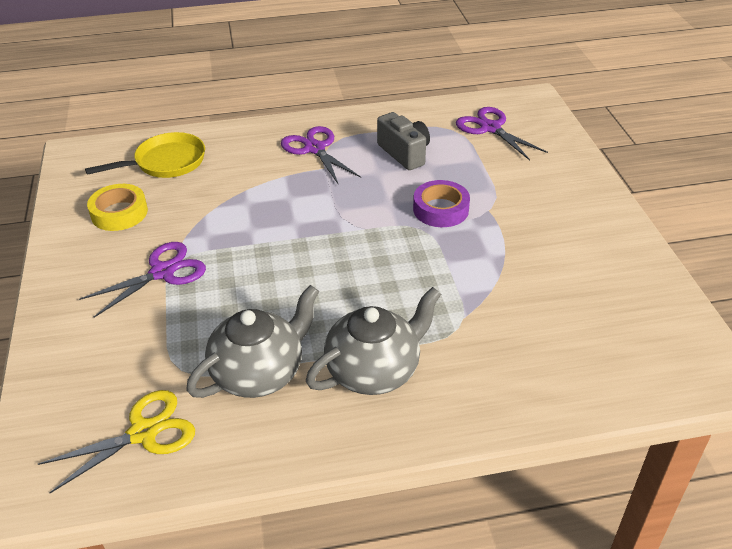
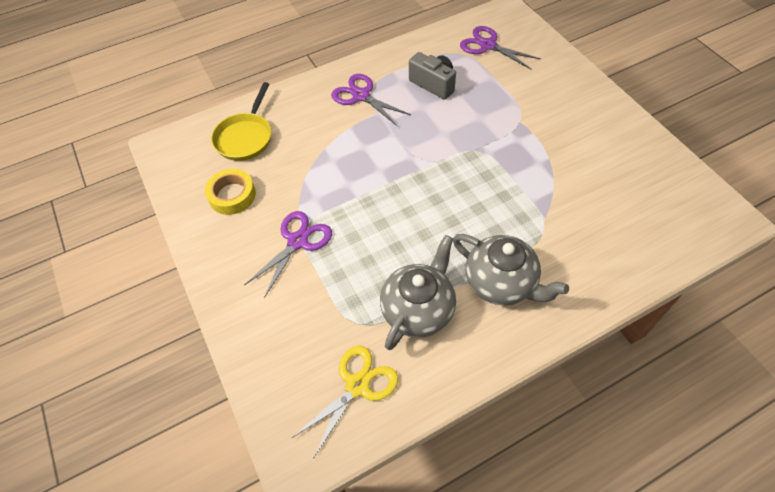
camera: 15 degrees left, 15 degrees up
(166, 162) = (245, 137): yellow pan -> yellow pan turned 150 degrees clockwise
(374, 370) = (501, 283): grey teapot -> grey teapot turned 90 degrees clockwise
(440, 209) = (484, 129): purple tape -> none

